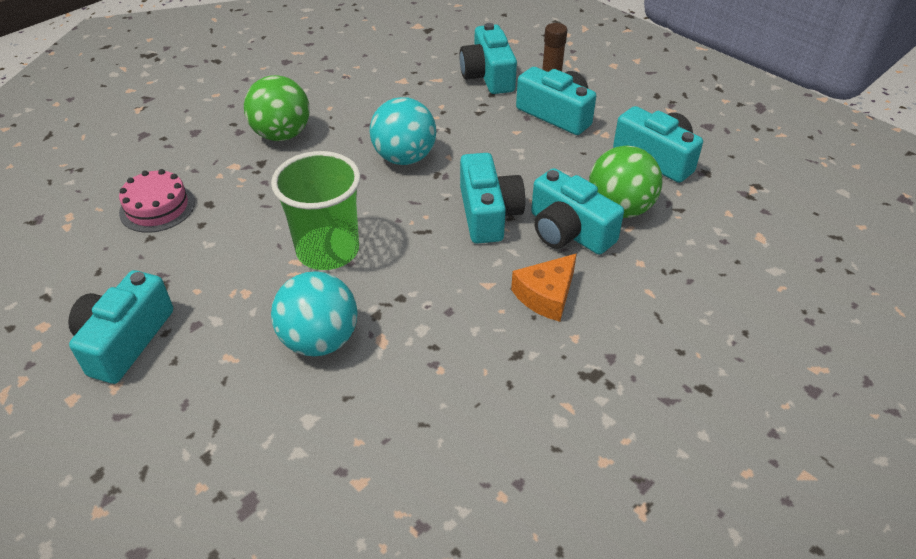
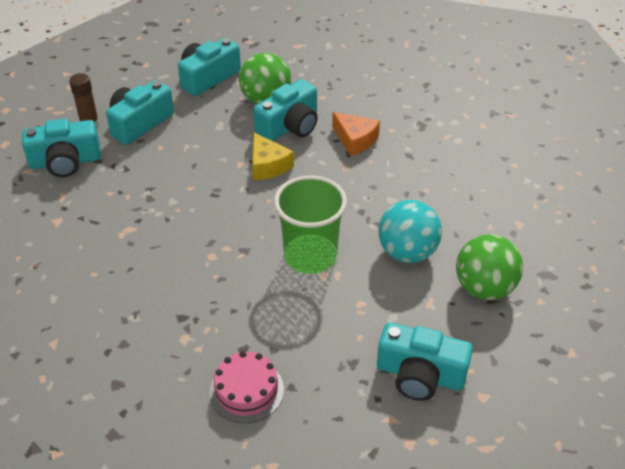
camera: 90 degrees left, 0 degrees up
(282, 135) = (136, 306): green ball -> green ball (484, 288)
(404, 158) = (188, 215): turquoise ball -> none
(488, 213) = (268, 165): turquoise camera -> yellow cheese

